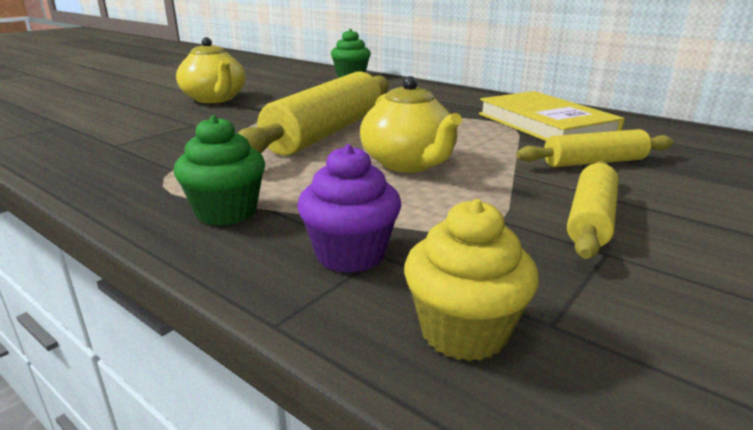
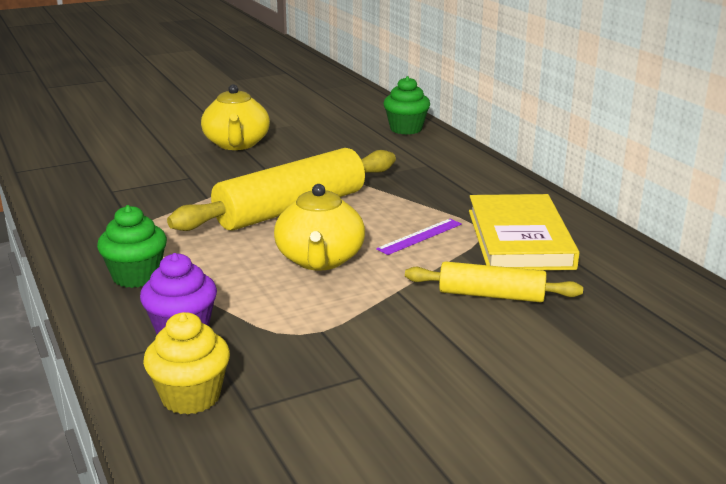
camera: 25 degrees right, 0 degrees up
(468, 134) = (420, 236): none -> purple ruler
(591, 219) = (392, 348): yellow rolling pin -> none

